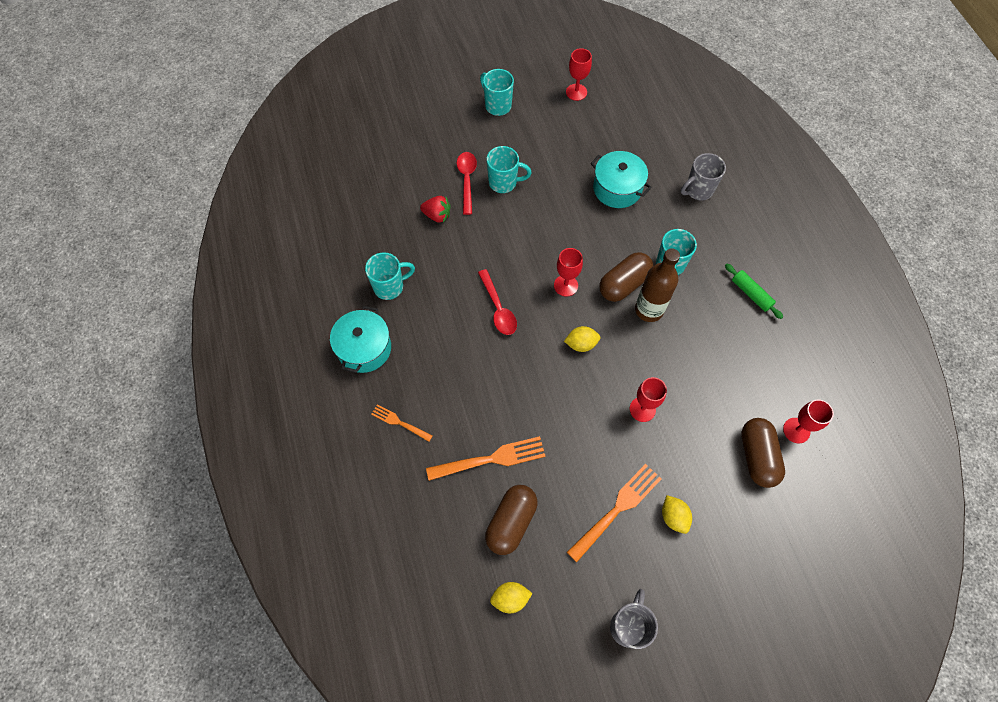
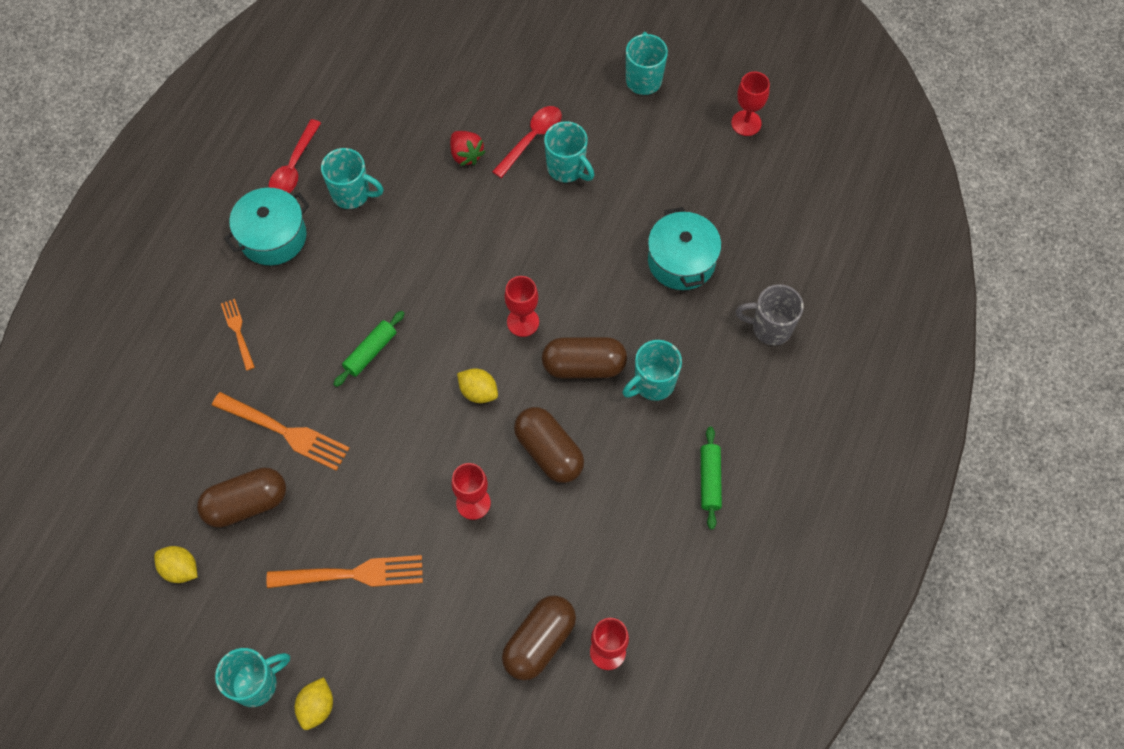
camera: 40 degrees right, 0 degrees up
(495, 370) = (370, 352): none -> green rolling pin
(498, 308) = (433, 294): red spoon -> red spoon (294, 167)
(628, 626) = (256, 683): grey mug -> turquoise mug
(649, 310) = (582, 412): brown bottle -> none
(654, 346) = (549, 452): none -> brown capsule
(673, 517) = (397, 627): yellow lemon -> yellow lemon (317, 707)

